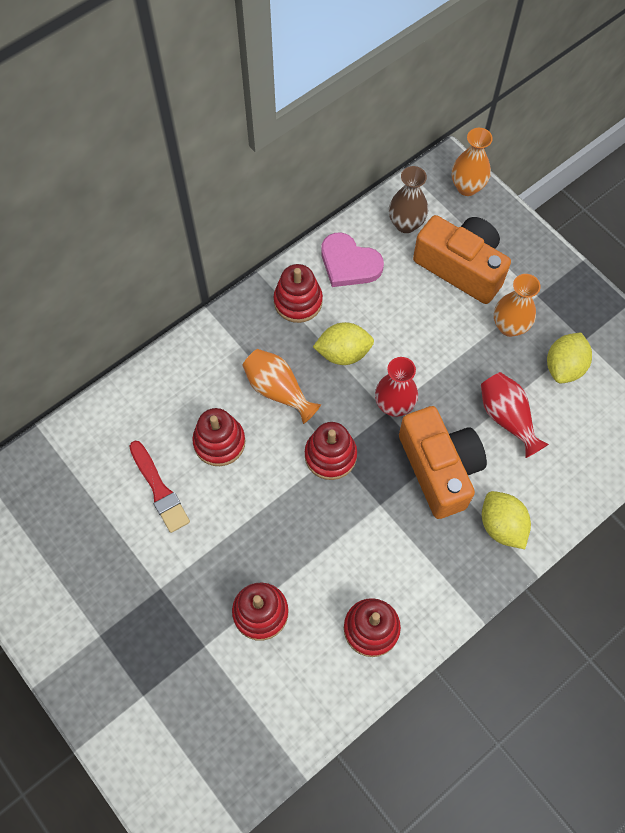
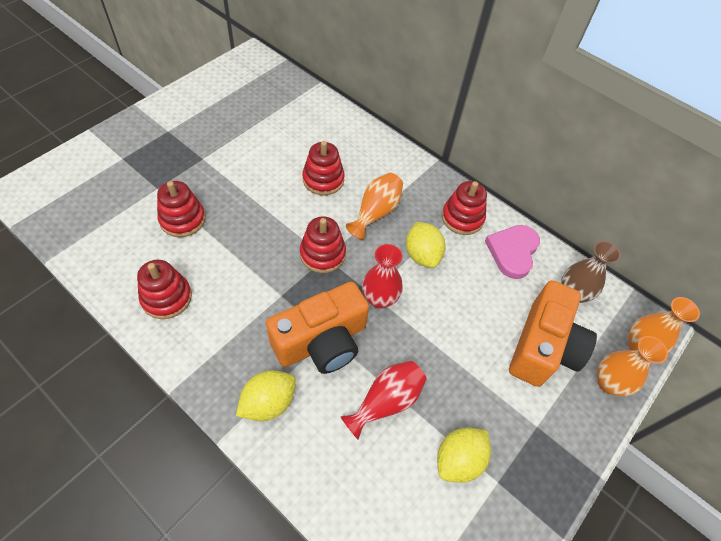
camera: 75 degrees right, 10 degrees down
(159, 489) = (279, 149): red brush -> none
(509, 326) = (491, 398): orange vase -> orange vase (608, 383)
(564, 367) = (458, 460): yellow lemon -> yellow lemon turned 60 degrees counterclockwise

